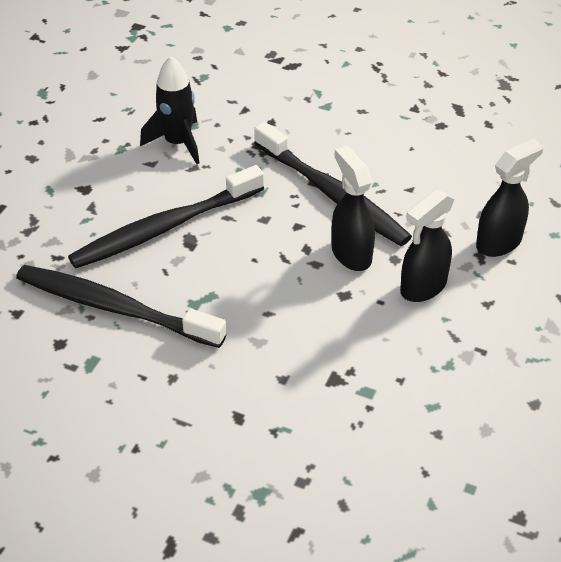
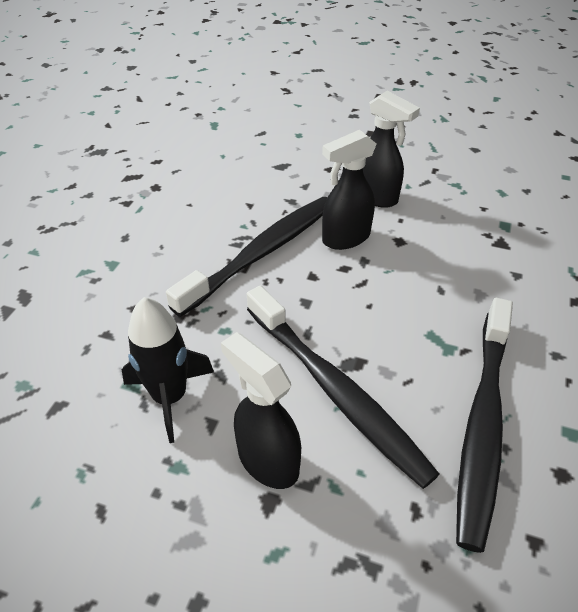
camera: 95 degrees left, 0 degrees up
(499, 242) = (313, 159): black spray bottle -> black spray bottle (267, 460)

